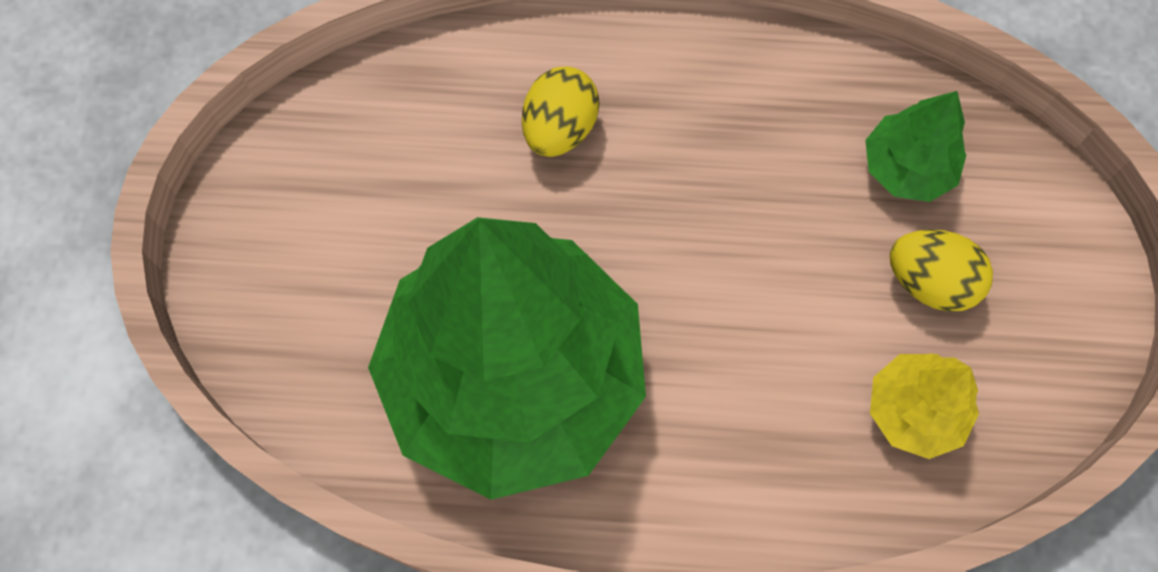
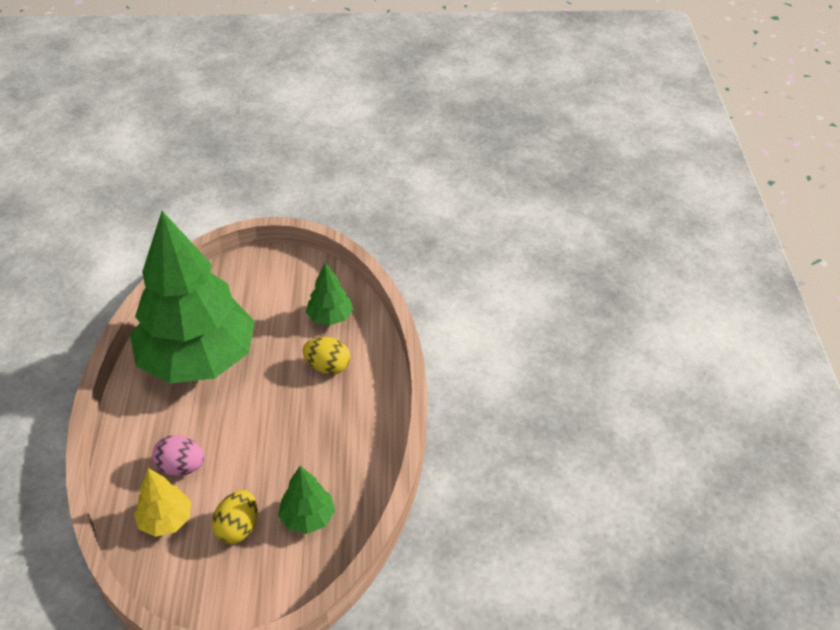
camera: 85 degrees right, 25 degrees down
(424, 121) = (330, 317): none -> green tree
(793, 391) = (181, 467): none -> pink egg

